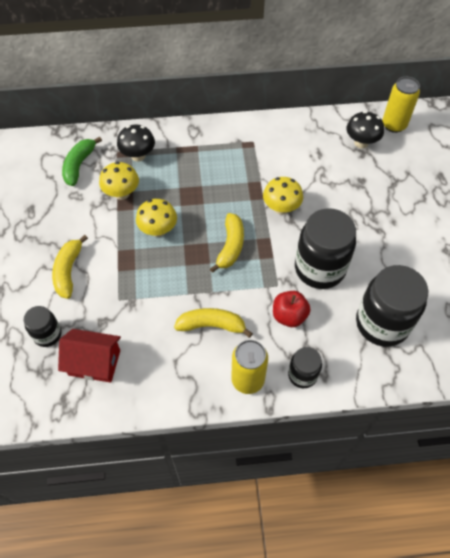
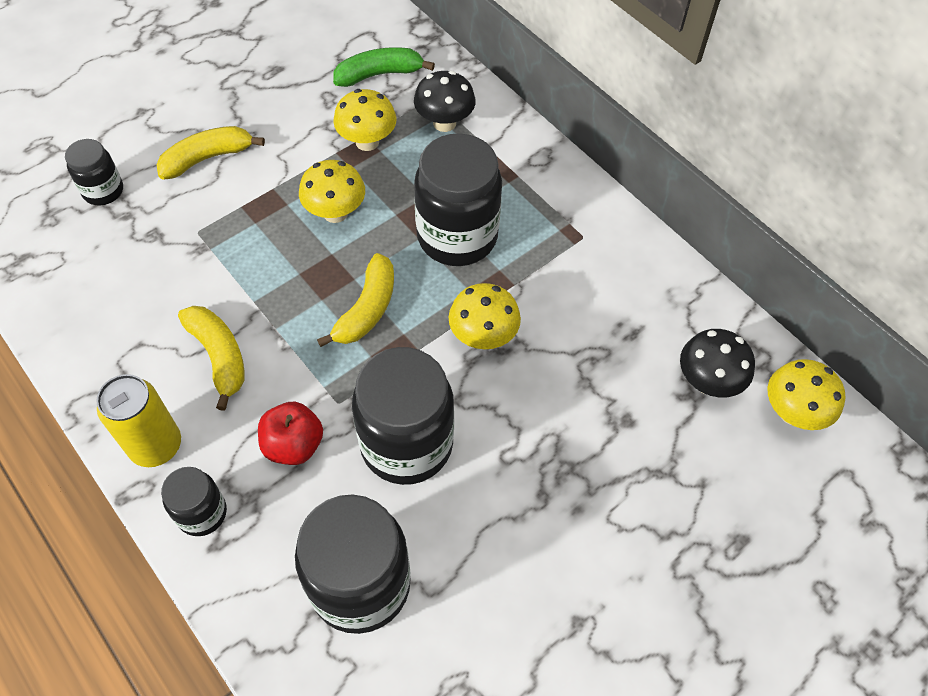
camera: 55 degrees right, 0 degrees up
(94, 362) = (89, 259): red house -> none
(215, 188) = (457, 236): none -> black jar
(230, 246) = (366, 309): yellow banana -> yellow banana turned 45 degrees counterclockwise
(394, 125) = (792, 412): yellow can -> yellow mushroom

